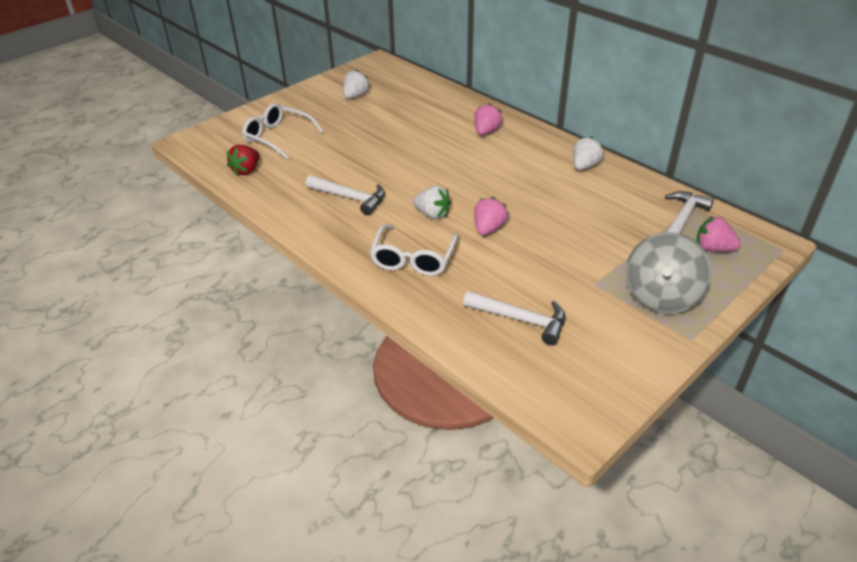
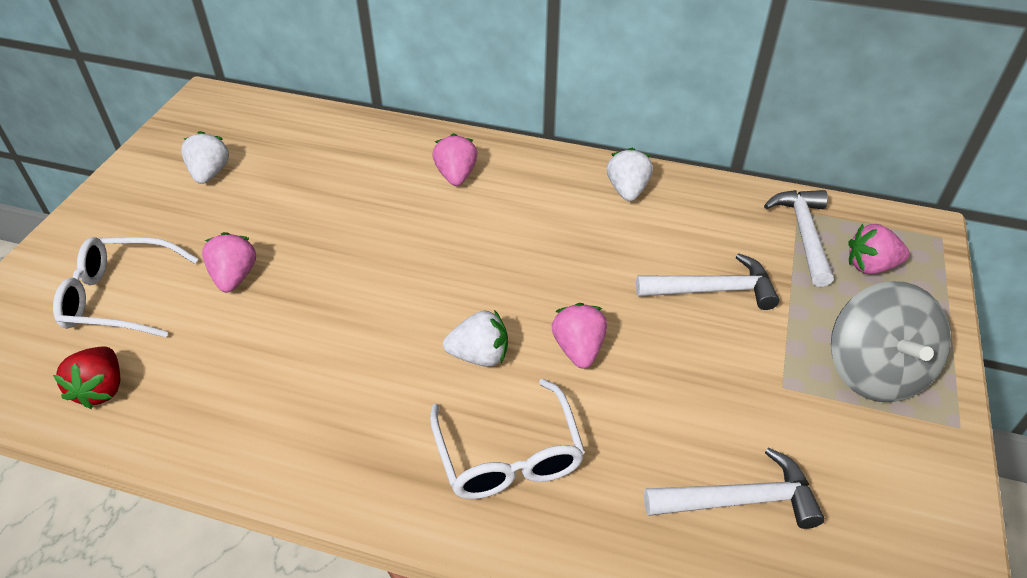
camera: 30 degrees left, 5 degrees up
(335, 144) = (234, 277): none -> pink strawberry
(350, 198) = (328, 376): white hammer -> white hammer (713, 290)

